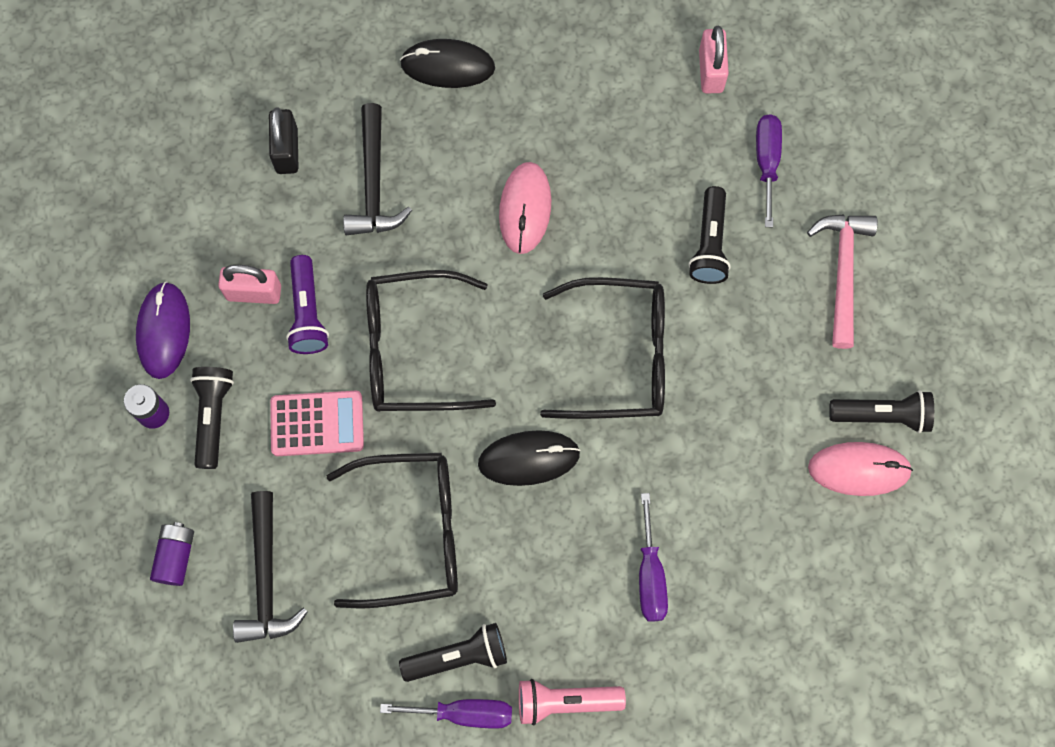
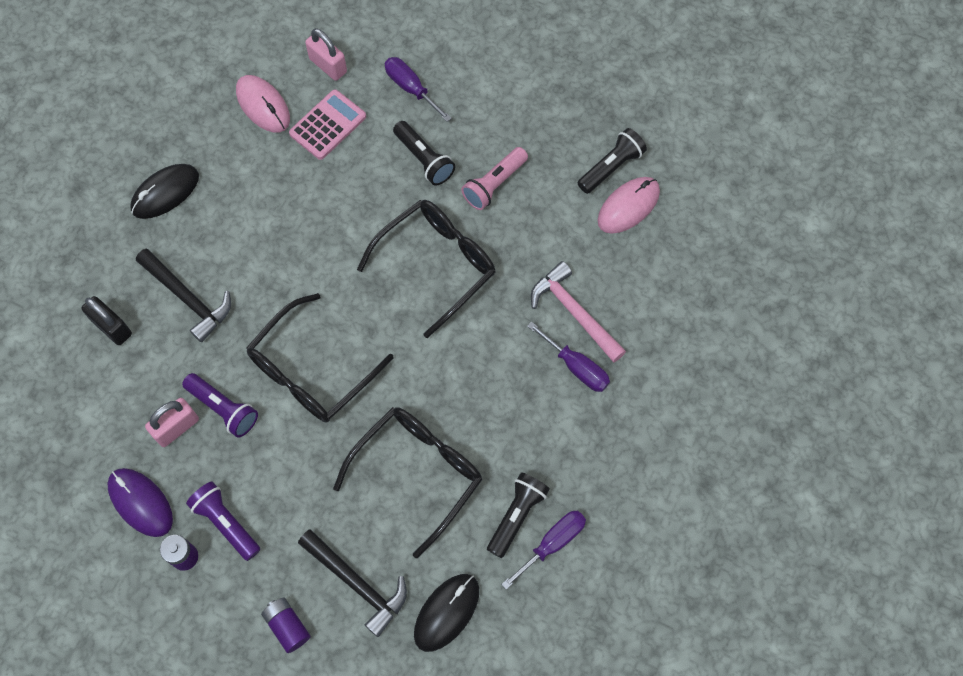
camera: 45 degrees left, 5 degrees down
(213, 417) = (226, 523): black flashlight -> purple flashlight
(317, 424) = (296, 466): pink calculator -> pink calculator (328, 125)
(525, 209) = (297, 233): pink mouse -> pink mouse (263, 105)
(529, 459) = (443, 368): black mouse -> black mouse (446, 612)
(565, 701) = (601, 480): pink flashlight -> pink flashlight (494, 184)
(842, 272) = (513, 111): pink hammer -> pink hammer (574, 312)

